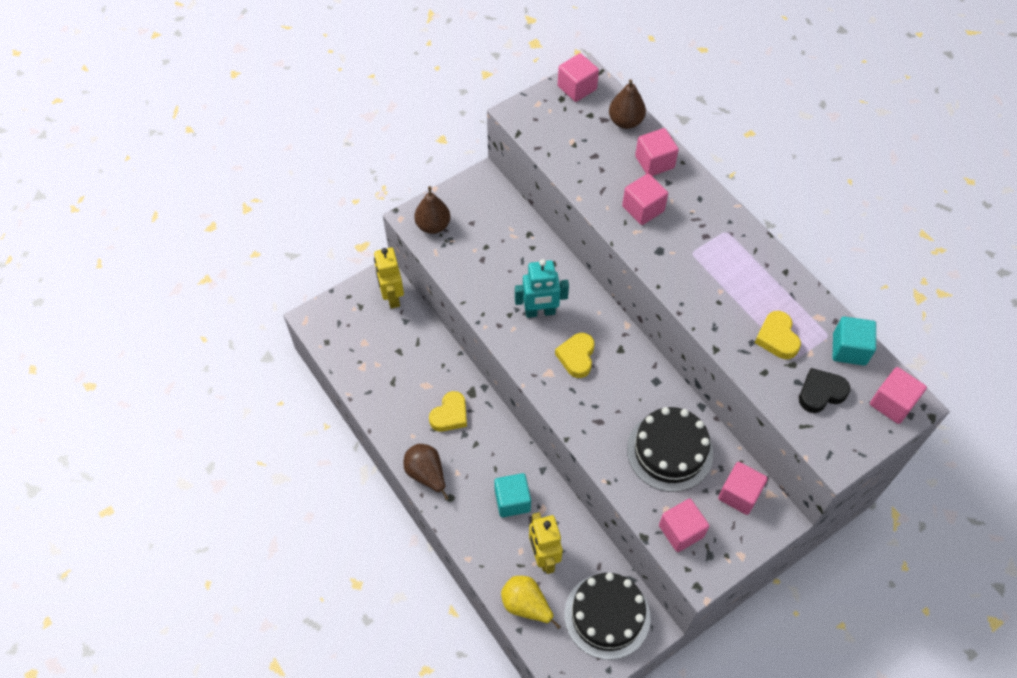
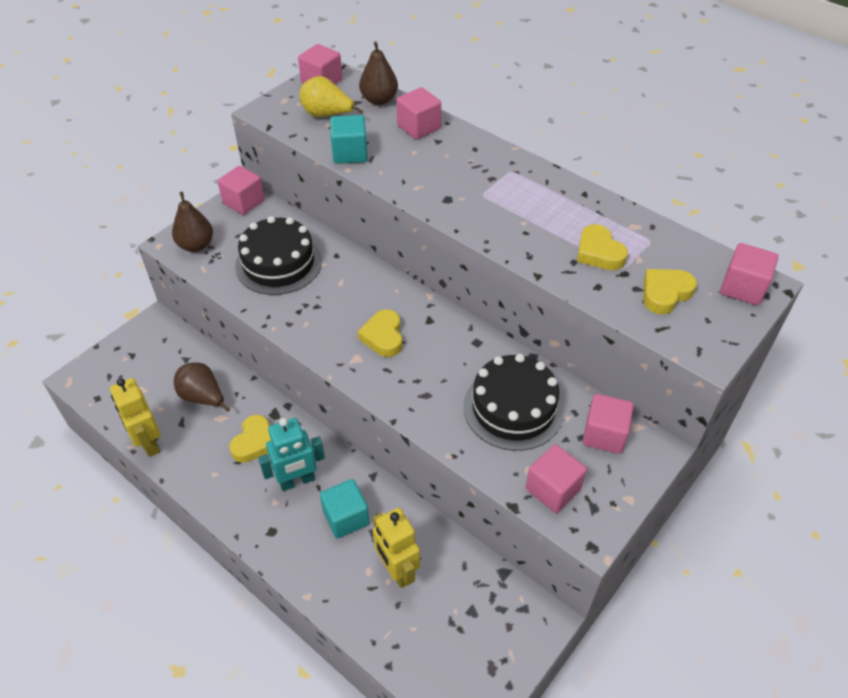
camera: 15 degrees left, 10 degrees down
(392, 297) = (166, 338): yellow robot -> yellow robot (149, 443)
(426, 474) = (238, 512): brown pear -> brown pear (203, 397)
(526, 605) = (390, 633): yellow pear -> yellow pear (327, 115)
(540, 312) = (332, 302): turquoise robot -> turquoise robot (297, 481)
(607, 616) = (489, 620): black cake -> black cake (278, 263)
(643, 209) = (419, 167): pink cube -> pink cube (244, 202)
(821, 393) = (665, 293): black heart -> yellow heart
(849, 349) = (677, 248): turquoise cube -> turquoise cube (350, 153)

